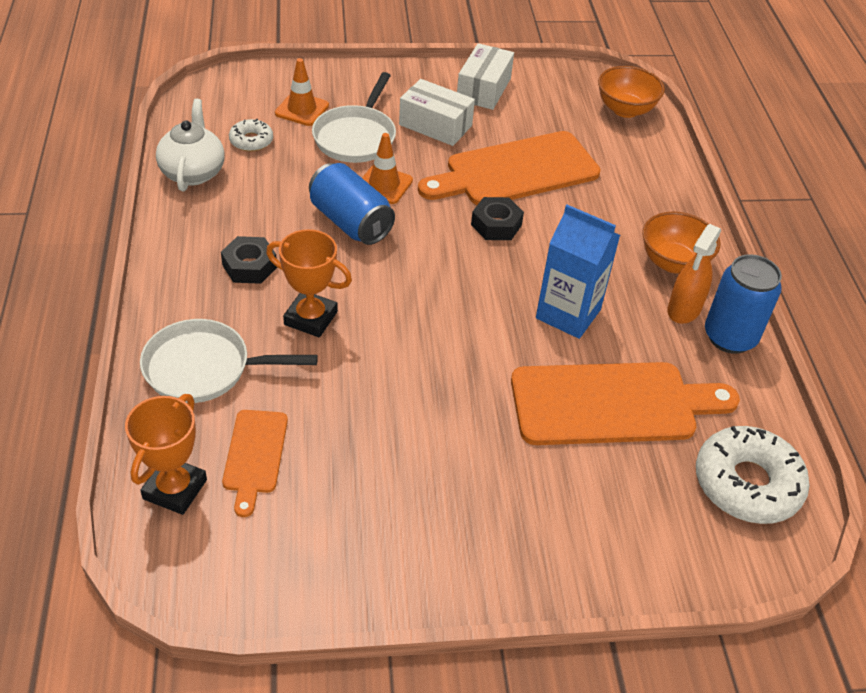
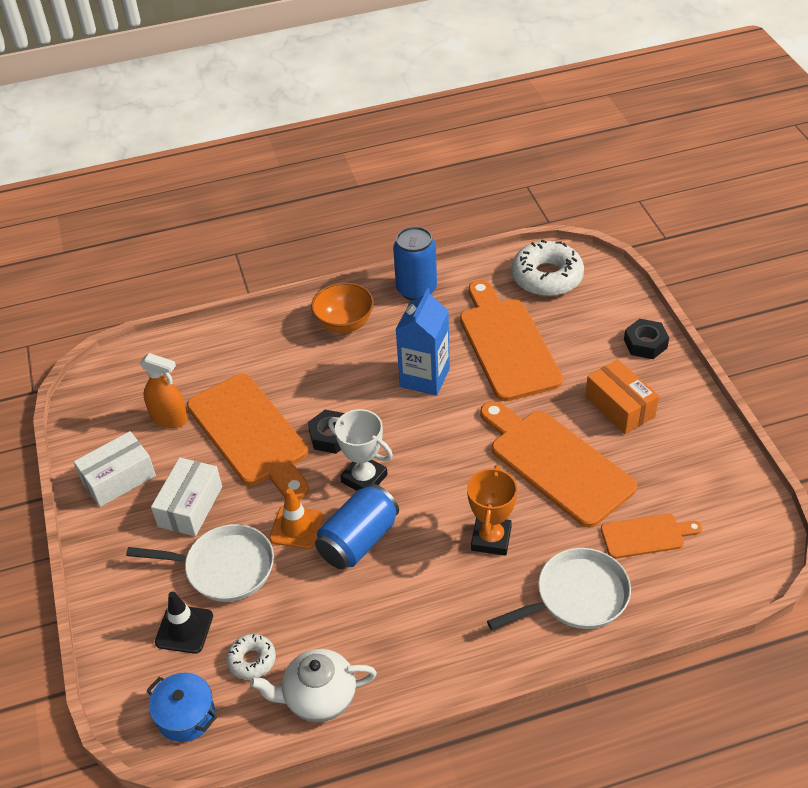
camera: 95 degrees left, 0 degrees up
(175, 489) = (699, 576): orange trophy -> none
(204, 368) = (576, 597): white pan -> white pan turned 105 degrees counterclockwise
(219, 102) = (186, 715): none -> blue pot
(249, 266) = (443, 602): black nut -> black nut (645, 344)
(302, 109) = (184, 629): orange traffic cone -> black traffic cone
(395, 401) = (556, 463): none -> orange cutting board
(429, 239) = (364, 478): none -> white trophy
(470, 494) = (619, 407): none -> orange box
(484, 89) = (118, 478): white box -> white box turned 45 degrees counterclockwise
(625, 109) = (136, 369): orange bowl -> none
(684, 309) = (396, 314): orange spray bottle -> orange spray bottle (169, 418)

